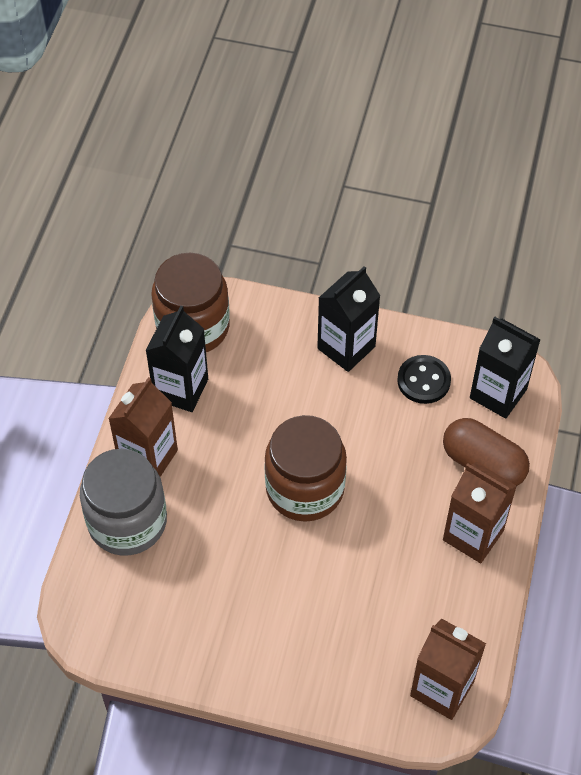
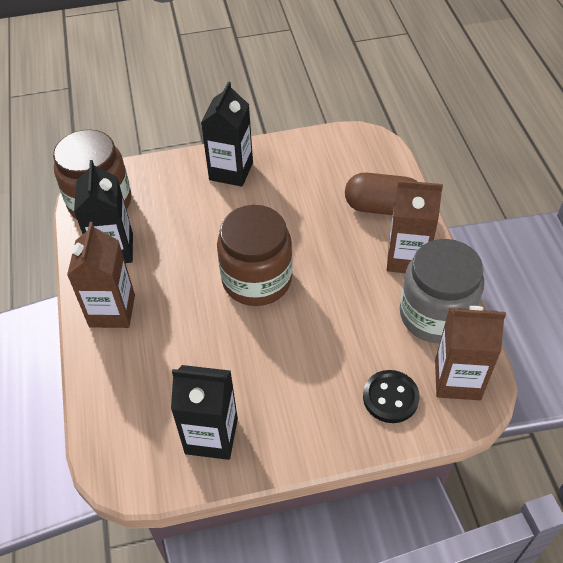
camera: 25 degrees left, 5 degrees down
(127, 521) = (119, 368): grey jar -> grey jar (435, 315)
(423, 381) = (303, 170): black button -> black button (390, 397)
(498, 393) = (362, 158): black carton -> black carton (211, 436)

